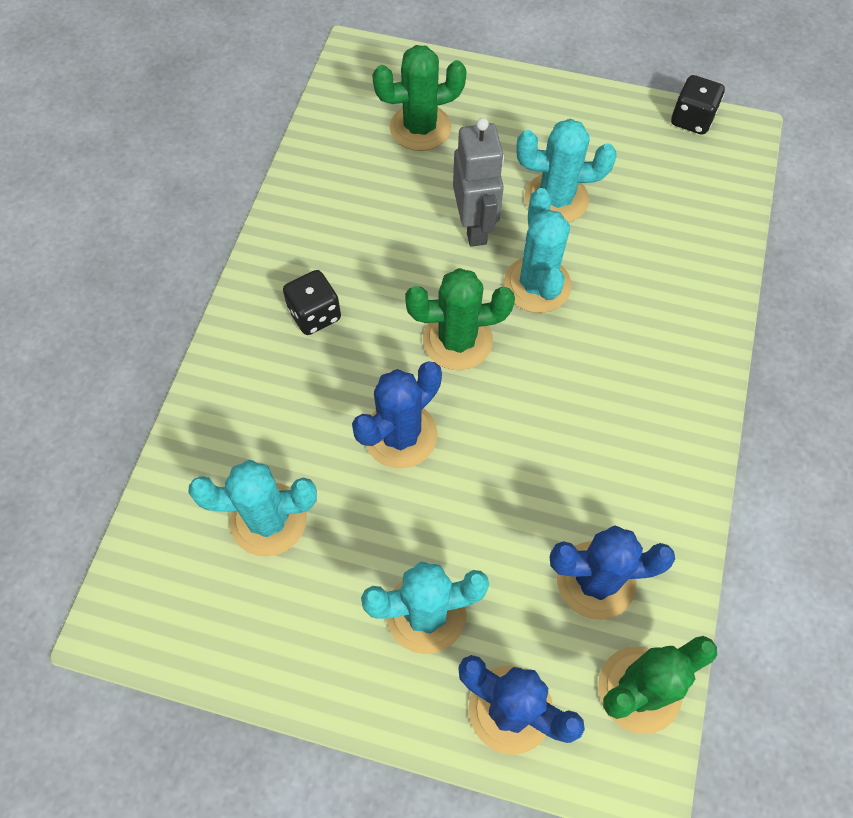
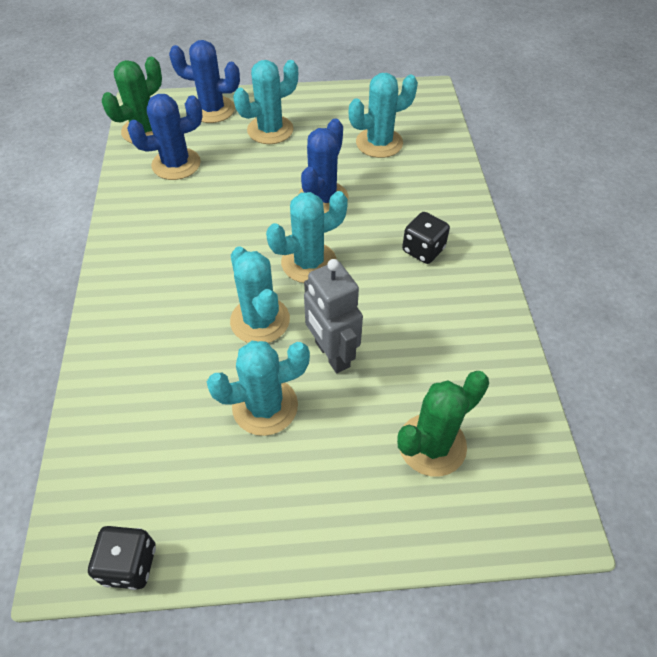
camera: 160 degrees right, 10 degrees down
(457, 340) = (309, 262): green cactus -> turquoise cactus

